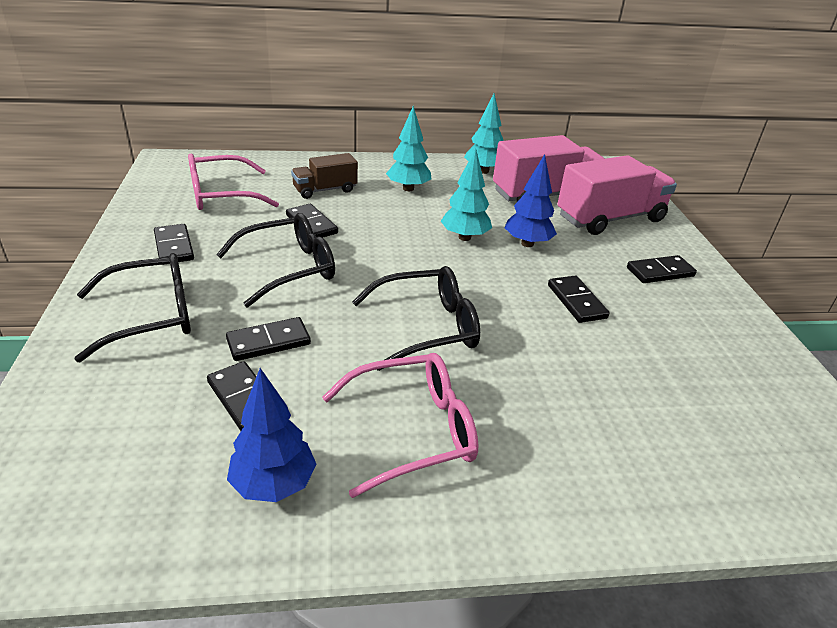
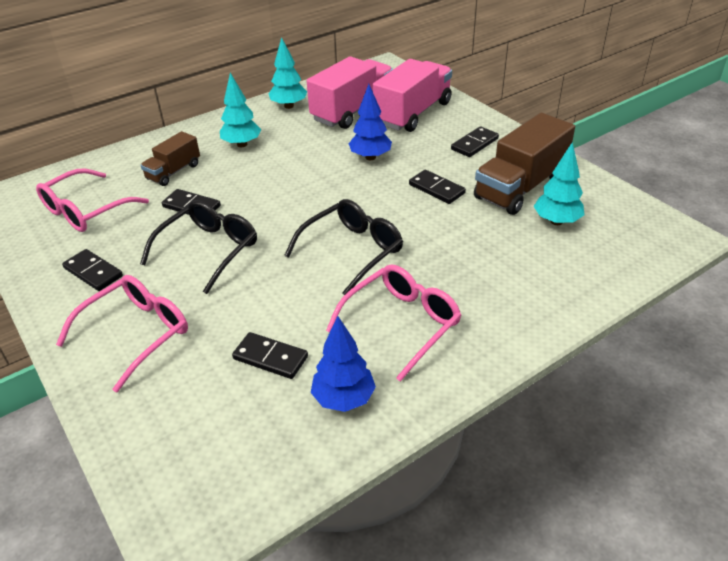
camera: 25 degrees left, 5 degrees up
(151, 316) = (136, 334): black glasses -> pink glasses
(268, 342) = (249, 311): black domino -> none
(464, 237) = (321, 170): turquoise tree -> turquoise tree (556, 221)
(684, 339) = (520, 187): none -> brown truck

